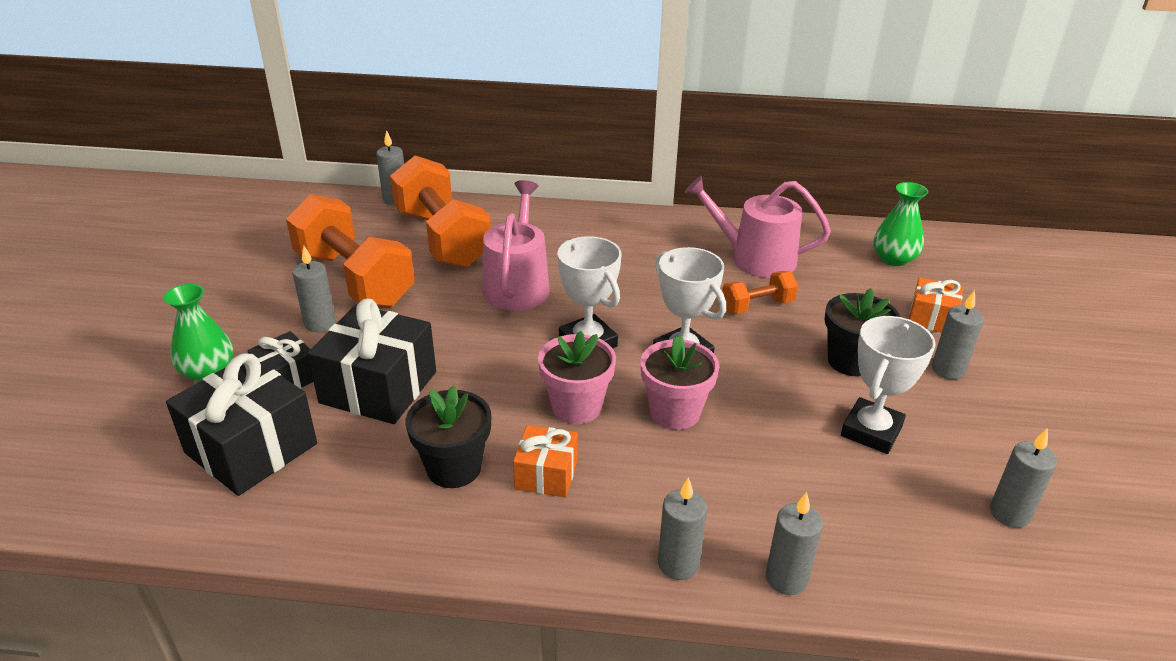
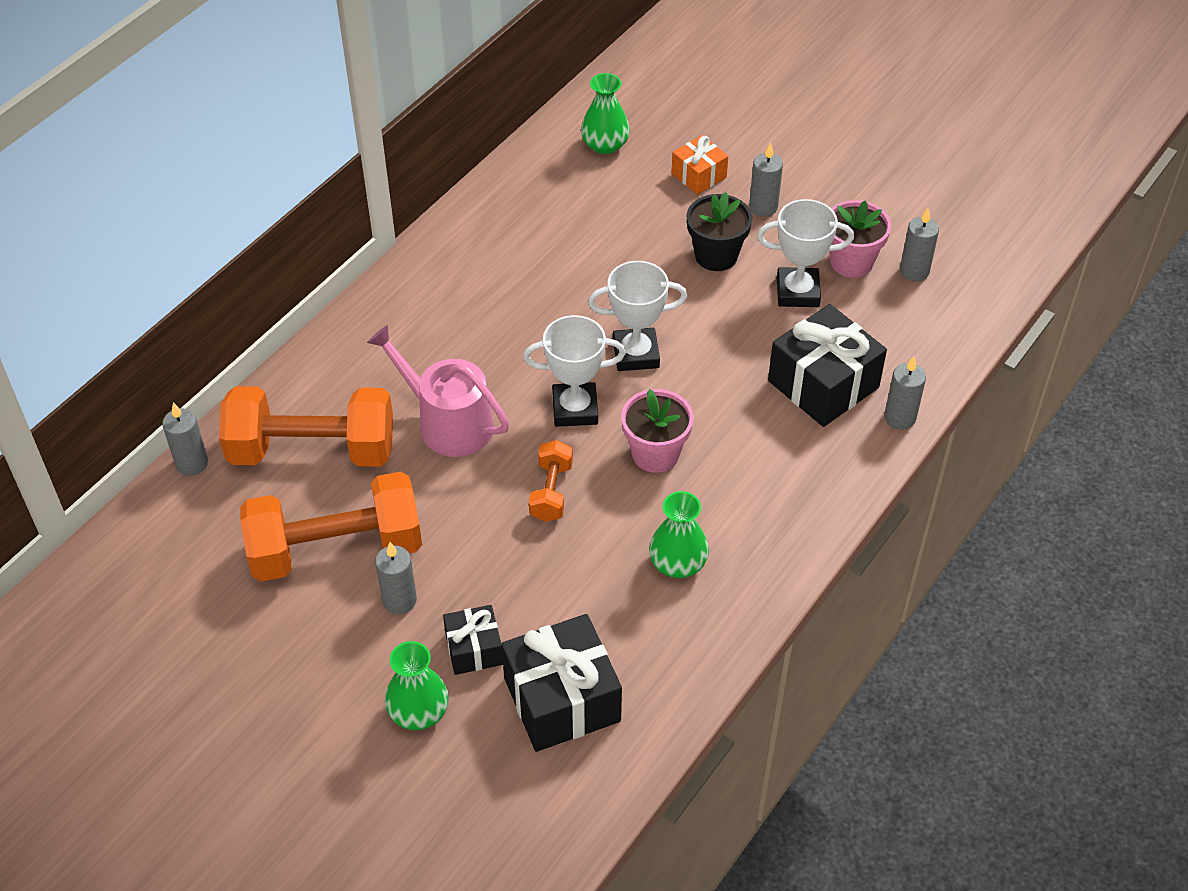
camera: 60 degrees left, 15 degrees up
(378, 387) = (536, 582): black gift -> black gift (823, 384)
(454, 468) = (677, 563): black flower pot -> green vase
(546, 474) = (722, 506): orange gift -> none
(675, 412) = (703, 394): pink flower pot -> pink flower pot (851, 262)
(678, 564) = (855, 468): grey candle -> none
(755, 258) = (534, 233): pink watering can -> none
(757, 306) = (605, 271): orange dumbbell -> orange dumbbell (551, 492)
(871, 431) = (797, 292): white trophy -> white trophy turned 60 degrees counterclockwise

